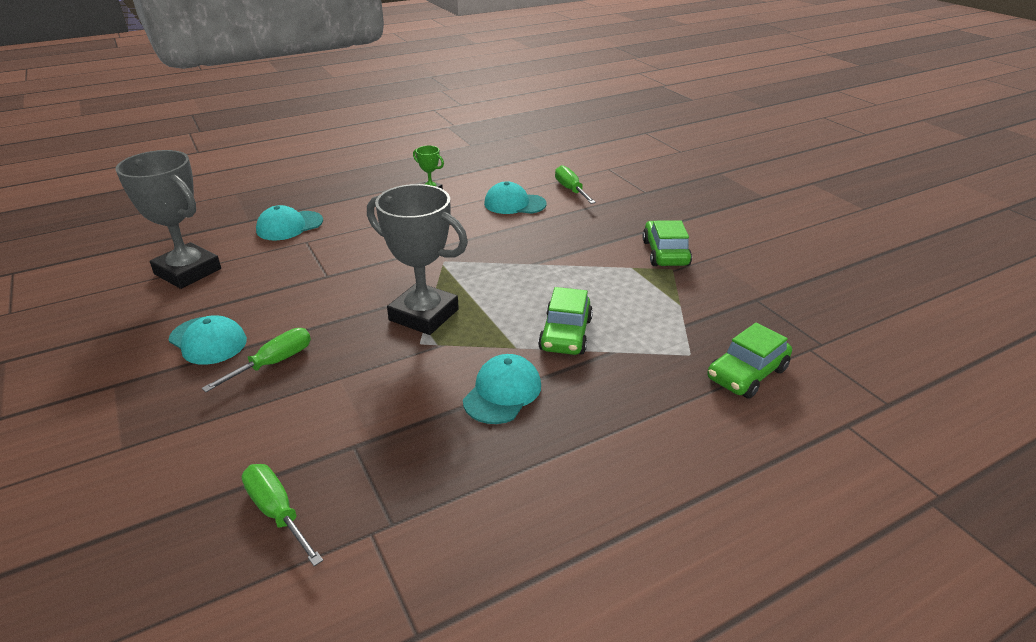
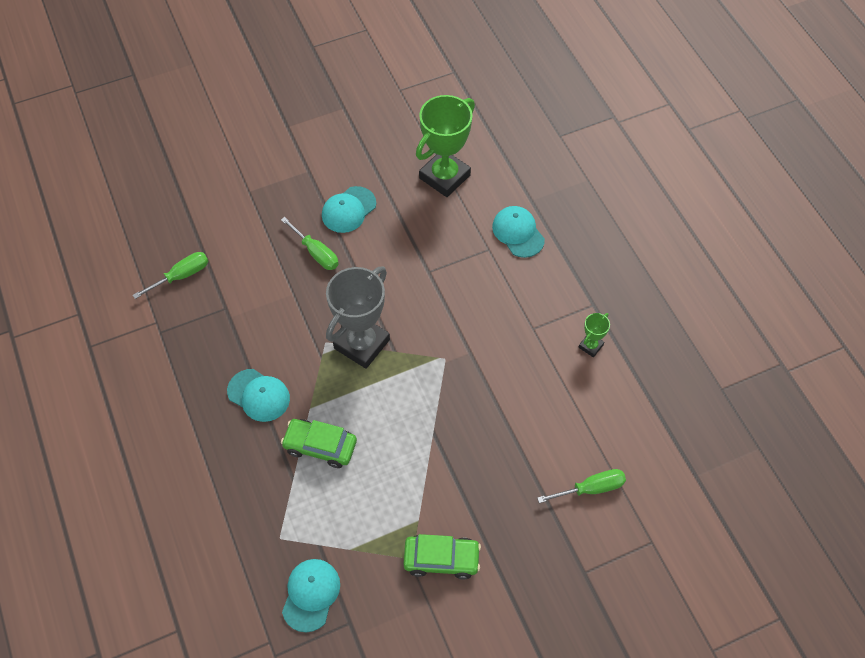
camera: 95 degrees right, 25 degrees up
(188, 271) = (444, 177): grey trophy -> green trophy
(514, 204) = (557, 426): turquoise cap -> turquoise cap (311, 594)
(747, 374) = (247, 575): green car -> none

